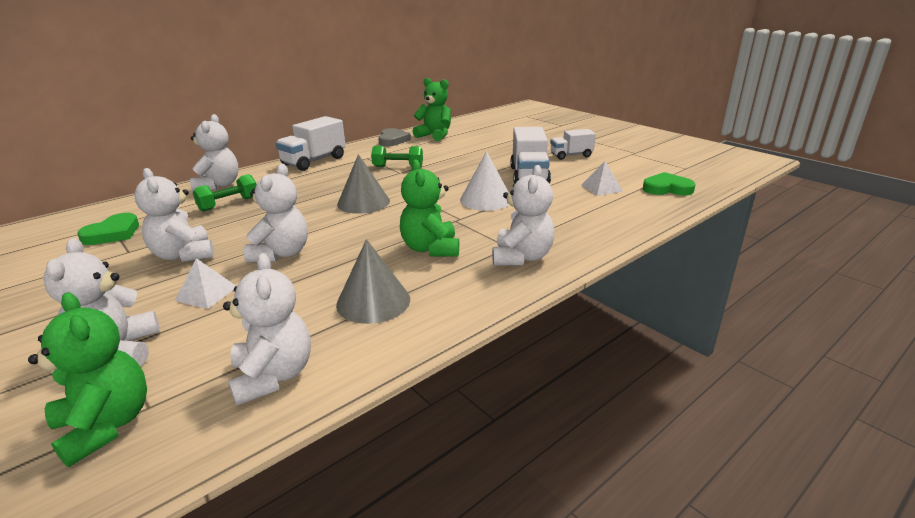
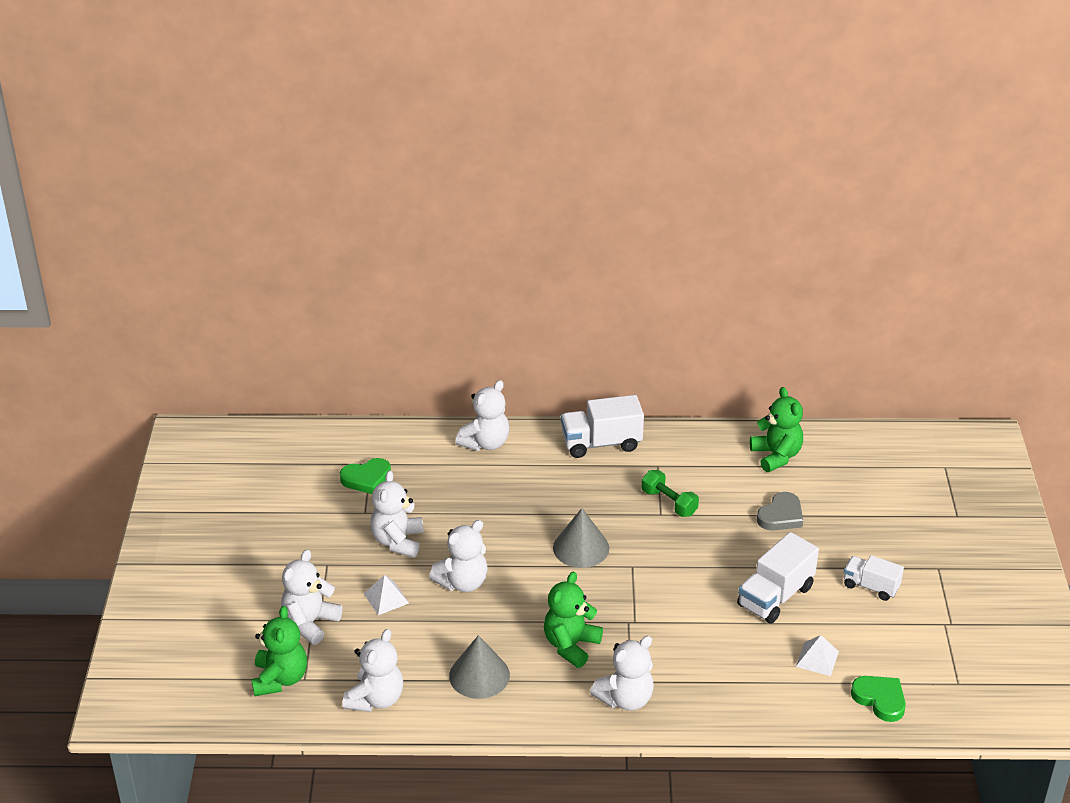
camera: 40 degrees right, 10 degrees up
(229, 204) = (473, 483): green dumbbell -> none
(392, 140) = (719, 440): grey heart -> grey heart (781, 516)
(486, 199) = (688, 609): white cone -> none

